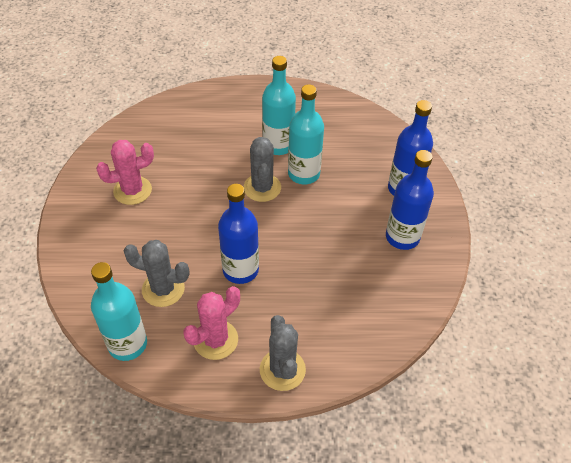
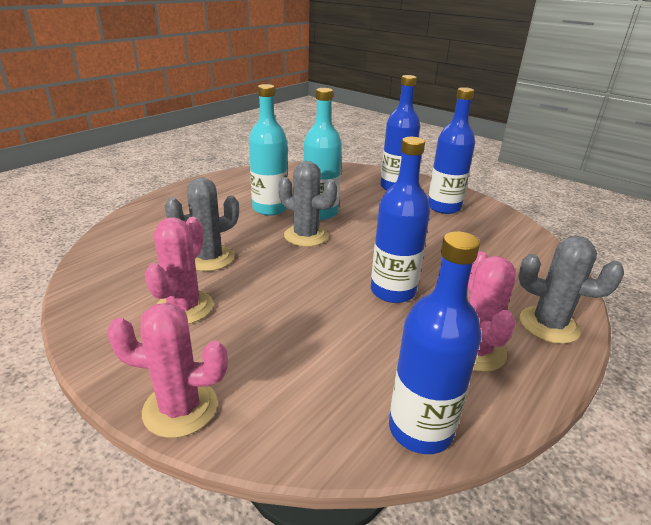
camera: 50 degrees left, 20 degrees down
(66, 245) = (180, 408): none -> pink cactus
(127, 344) = (420, 429): turquoise bottle -> blue bottle
(163, 289) = (361, 354): grey cactus -> grey cactus (209, 258)

